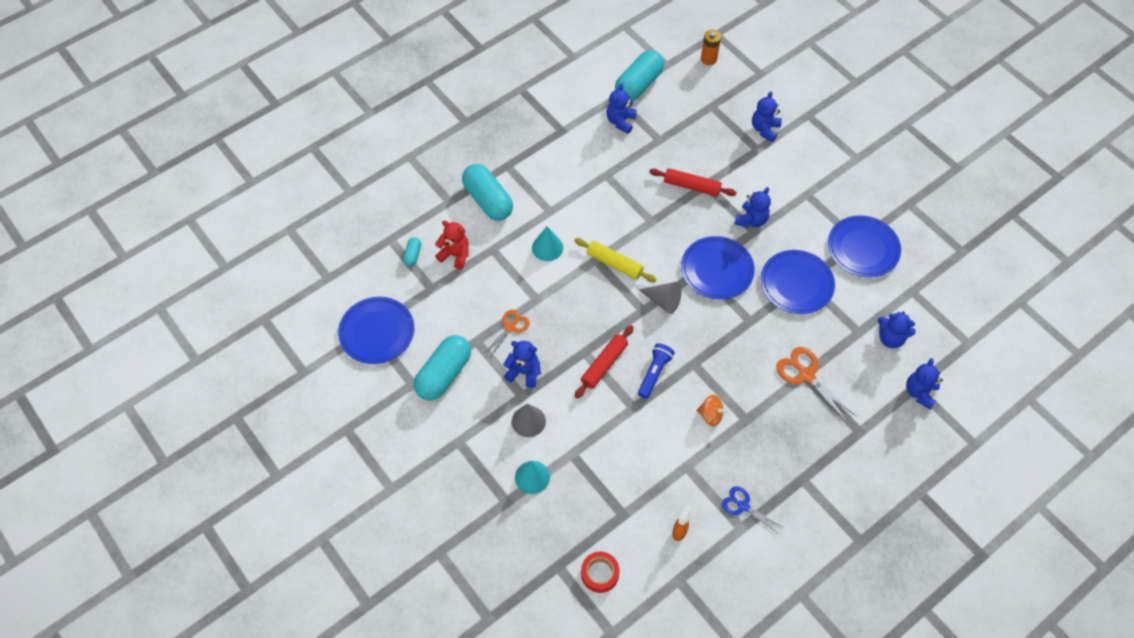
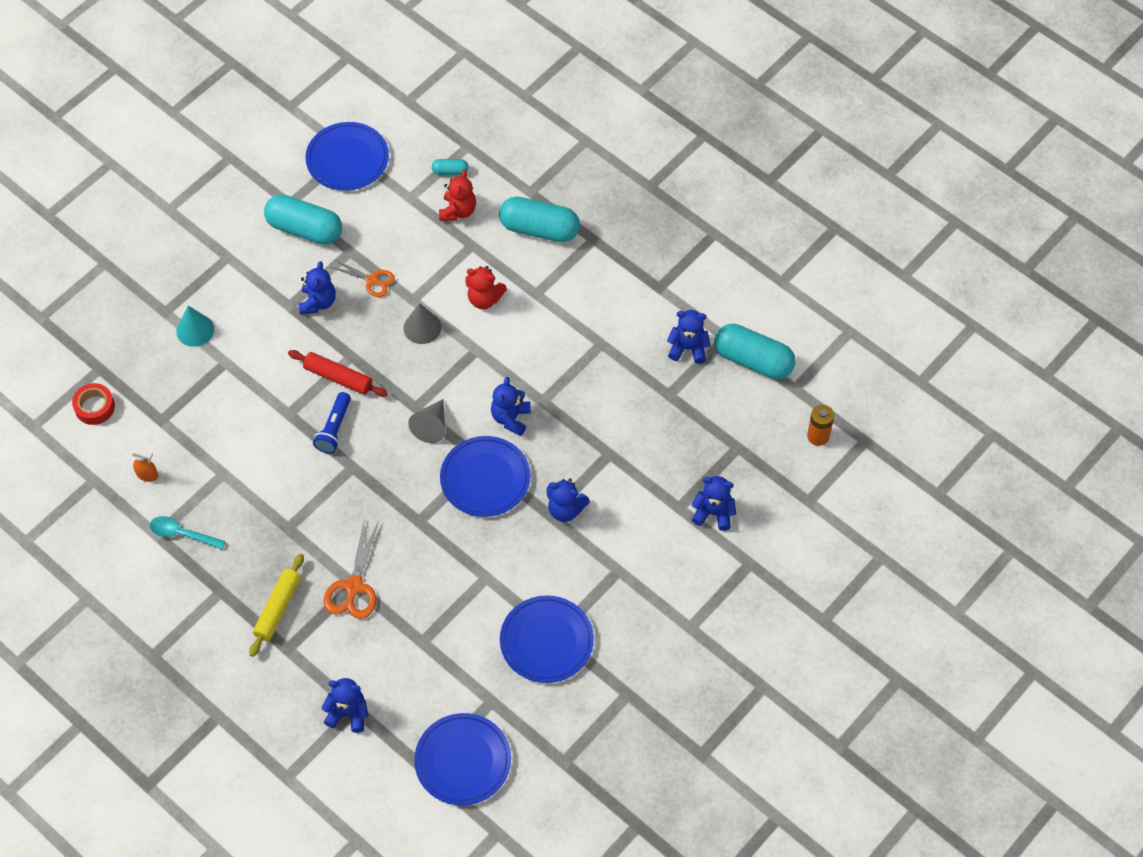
camera: 80 degrees right, 0 degrees up
(488, 200) = (539, 229): turquoise capsule -> turquoise capsule turned 60 degrees clockwise
(528, 421) = (259, 316): grey cone -> grey cone (422, 327)
(547, 247) = (484, 299): turquoise cone -> red teddy bear
(614, 264) = (474, 370): yellow rolling pin -> yellow rolling pin (278, 608)
(654, 373) = (334, 429): blue flashlight -> blue flashlight turned 90 degrees clockwise
(692, 186) = (603, 438): red rolling pin -> none
(711, 415) = (288, 491): orange spinning top -> none
(743, 506) = (182, 534): blue scissors -> turquoise spoon
(796, 283) = (480, 567): blue plate -> blue plate (463, 761)
(806, 375) = (354, 586): orange scissors -> orange scissors turned 150 degrees clockwise
(890, 338) = (419, 678): blue teddy bear -> blue teddy bear (510, 418)

